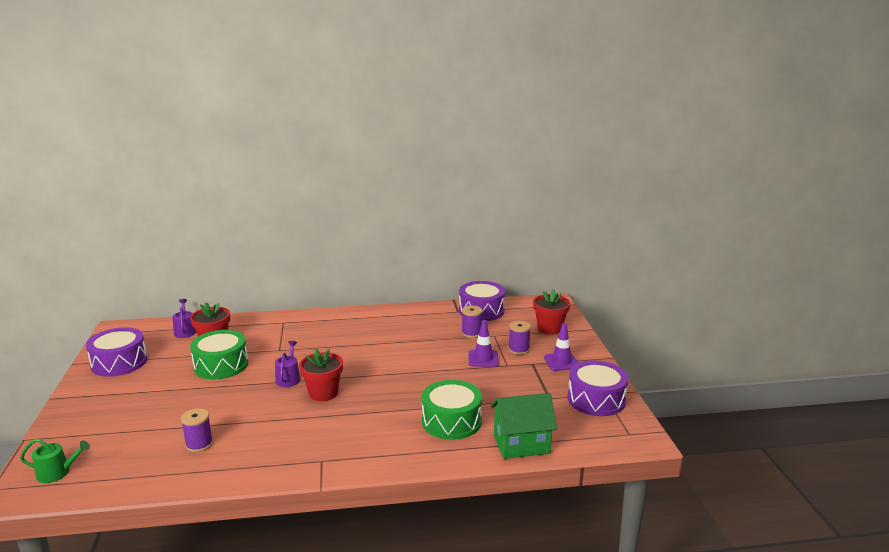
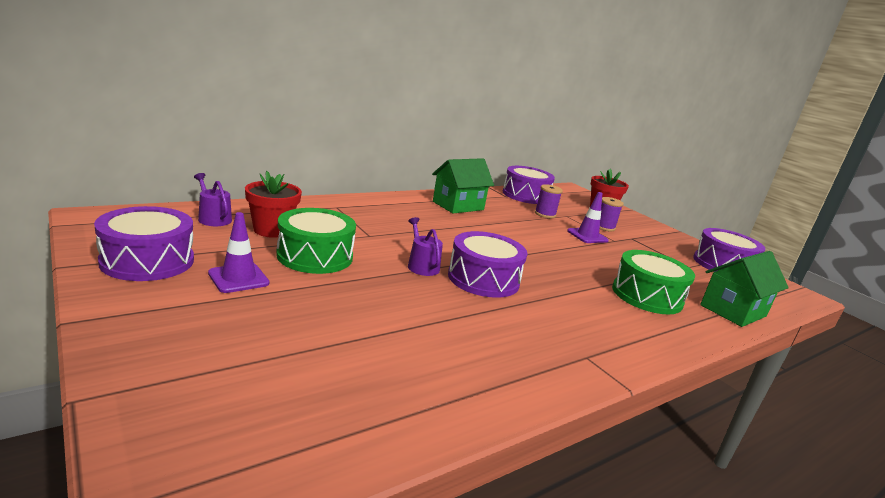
camera: 30 degrees left, 0 degrees up
(57, 473) = (211, 451): green watering can -> none
(199, 444) = (409, 360): purple spool -> none
(323, 393) = (483, 279): red flower pot -> purple drum
(392, 322) = (458, 205): none -> green house
(561, 362) = (651, 236): purple traffic cone -> purple traffic cone (238, 278)

